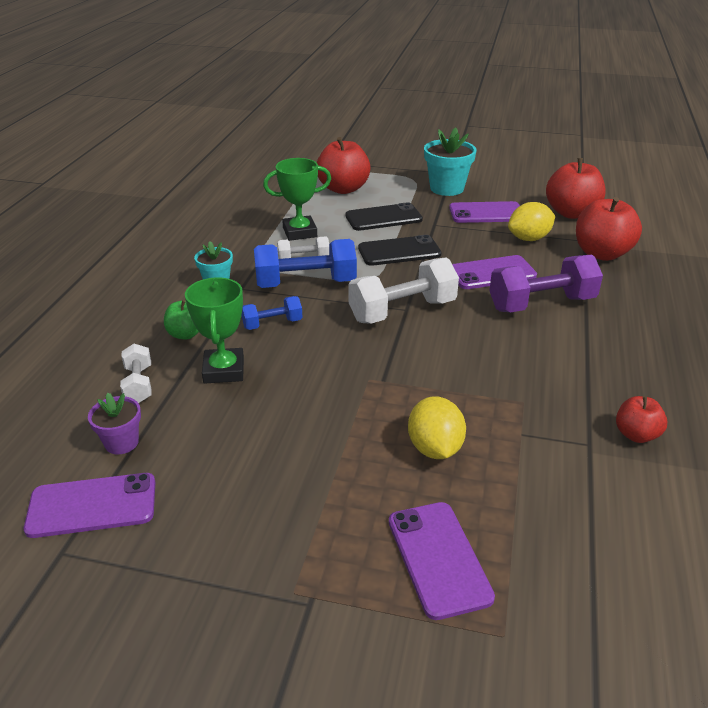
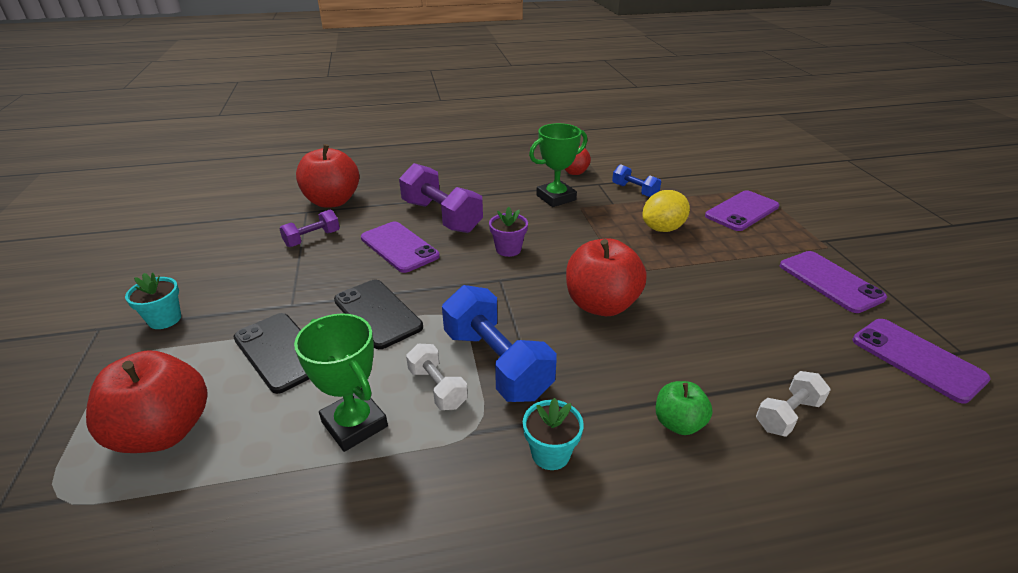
camera: 115 degrees left, 0 degrees up
(121, 443) = (854, 380): purple flower pot -> purple flower pot (508, 249)
(223, 370) = (700, 360): green trophy -> green trophy (556, 198)
(272, 324) = (596, 358): blue dumbbell -> blue dumbbell (634, 191)
(402, 311) = (504, 281): white dumbbell -> none
(446, 188) = (165, 319): turquoise flower pot -> turquoise flower pot, size x0.59
(486, 213) = (249, 274): purple phone -> purple phone (830, 281)
(529, 239) = (312, 239): yellow lemon -> purple dumbbell
(571, 213) = (240, 224): red apple -> red apple (601, 304)

